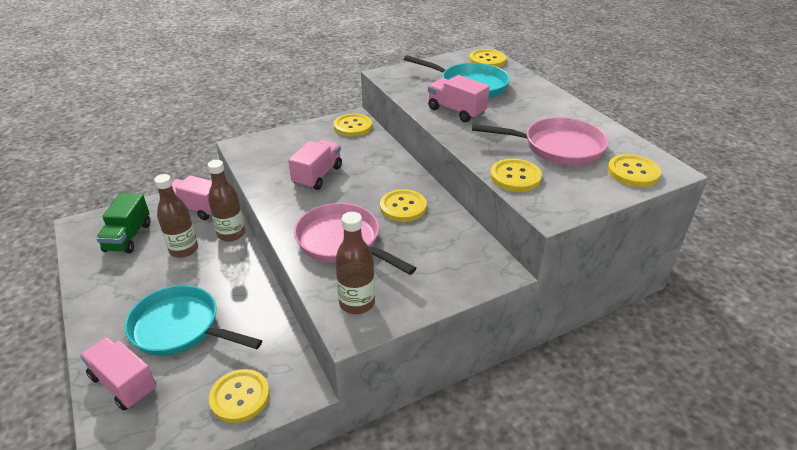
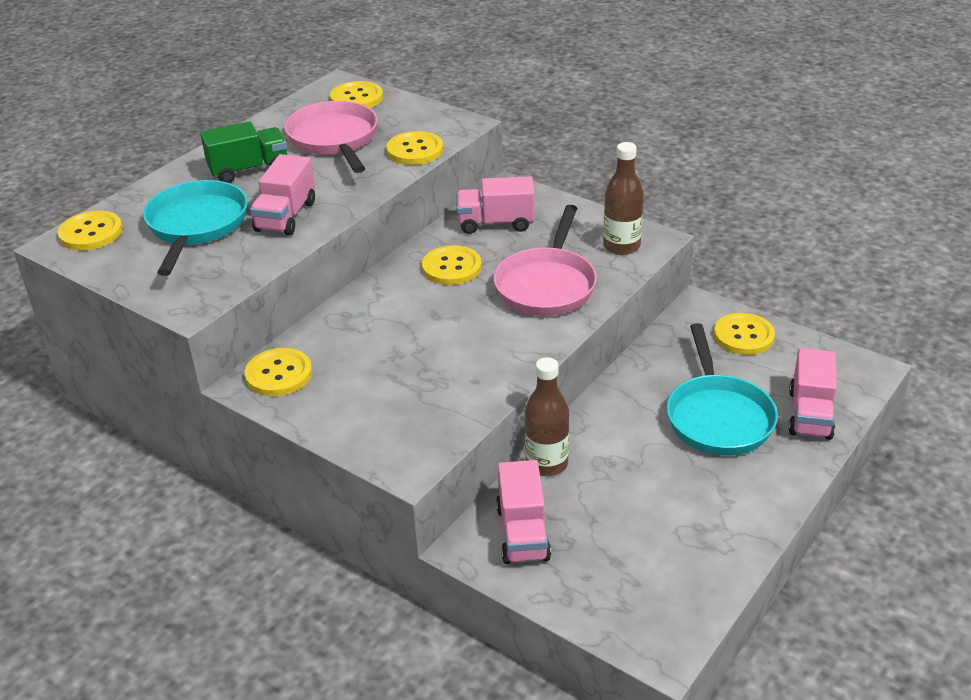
camera: 115 degrees left, 0 degrees up
(128, 237) = (637, 567): green truck -> green truck (249, 170)
(184, 249) = (610, 491): brown bottle -> none
(317, 176) = (435, 353): pink truck -> pink truck (495, 223)

